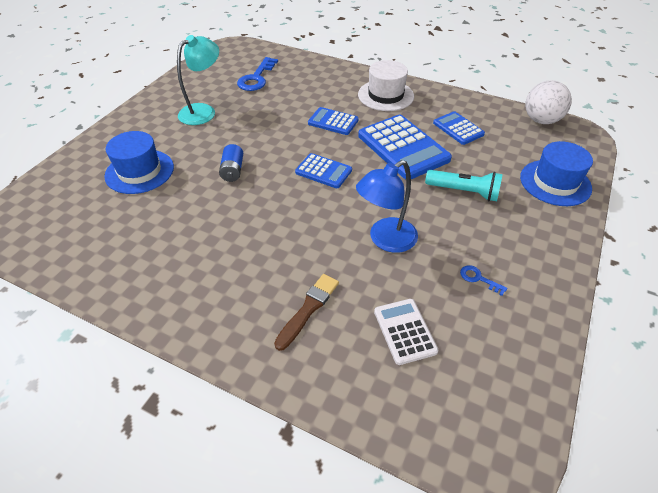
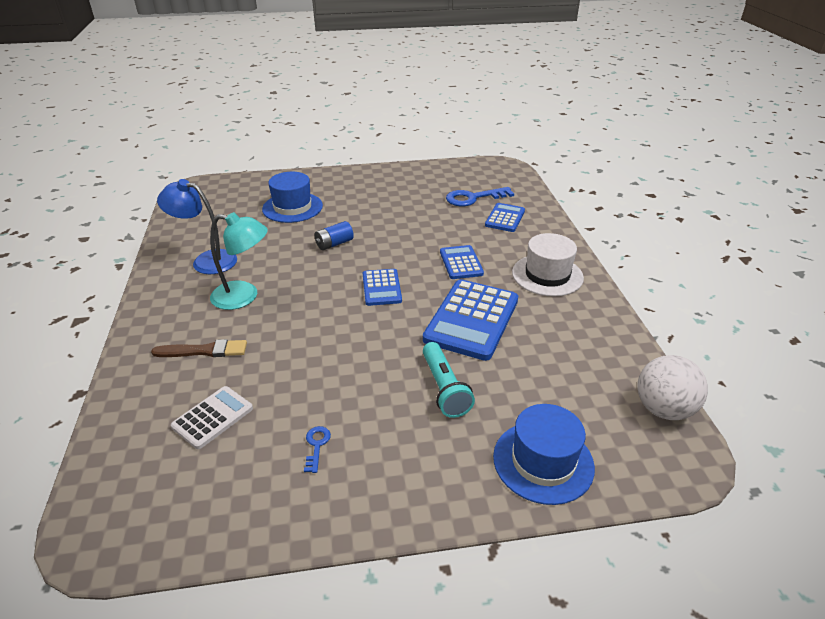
camera: 55 degrees right, 10 degrees down
(203, 111) = (394, 197): turquoise lamp -> turquoise lamp (244, 296)
(385, 240) = (321, 361): blue lamp -> blue lamp (206, 260)
(458, 129) = (553, 345): blue calculator -> blue calculator (505, 218)

